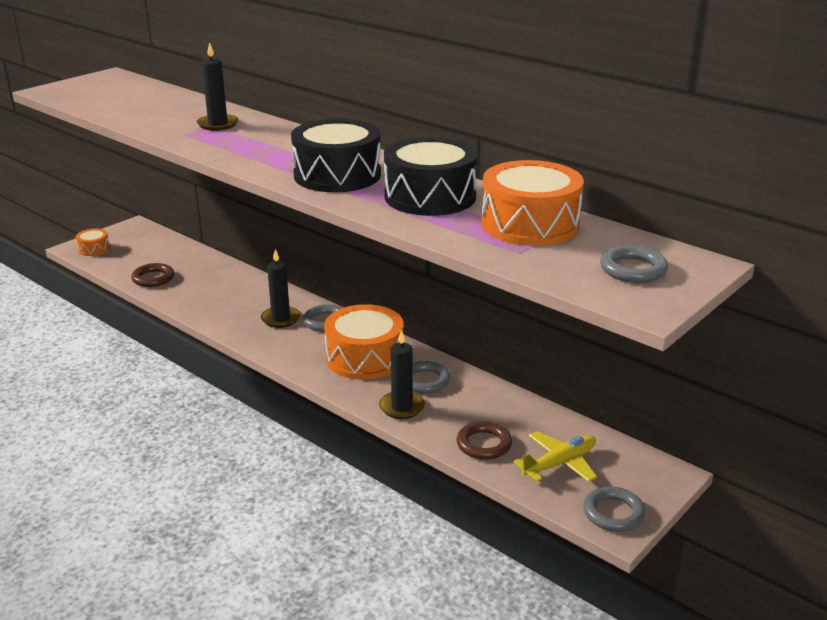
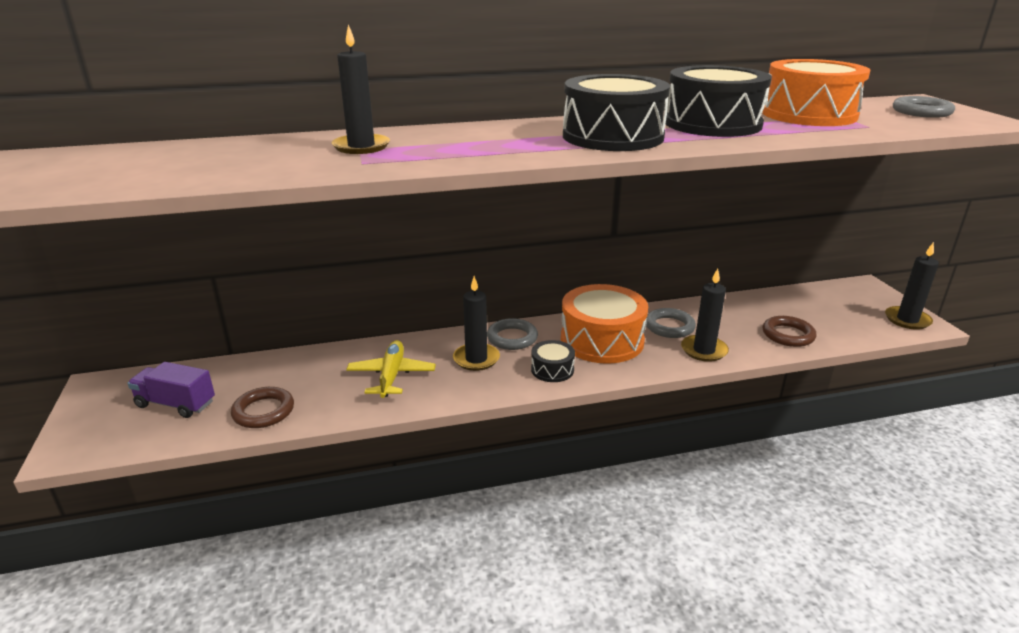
camera: 55 degrees left, 0 degrees up
(94, 249) = (100, 436): orange drum -> none
(137, 253) = (176, 404): none -> purple truck
(297, 351) = (552, 370): none -> black drum
(559, 463) = (833, 316): yellow plane -> yellow plane (391, 375)
(613, 513) = (907, 320): grey ring -> black candle

